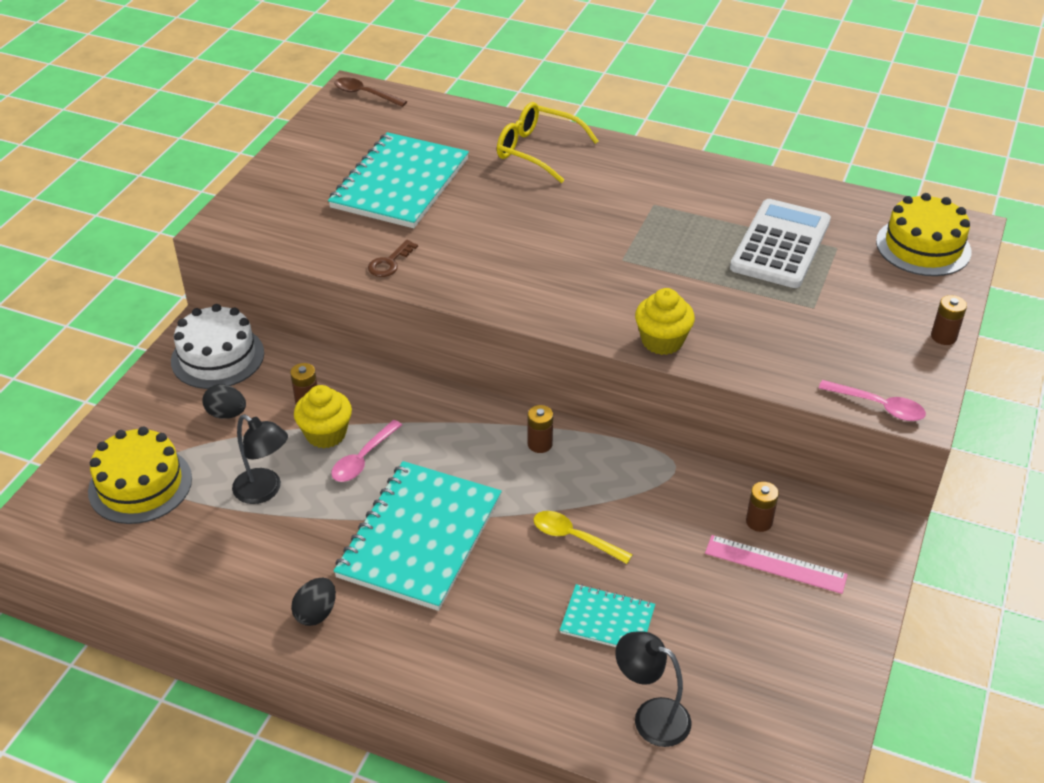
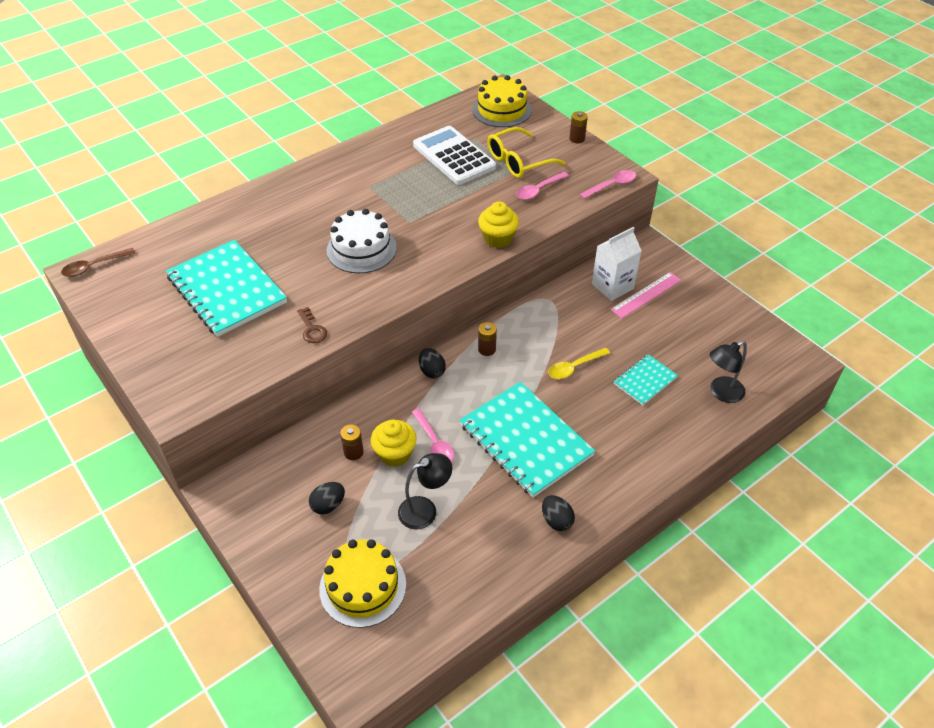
camera: 60 degrees left, 5 degrees up
(217, 357) = (260, 489): white cake -> white cake (361, 249)
(468, 412) = (432, 371): none -> black egg
(537, 150) = (261, 210): yellow glasses -> yellow glasses (518, 161)
(759, 522) = (612, 286): brown battery -> white carton
(793, 341) = (538, 190): none -> pink spoon

